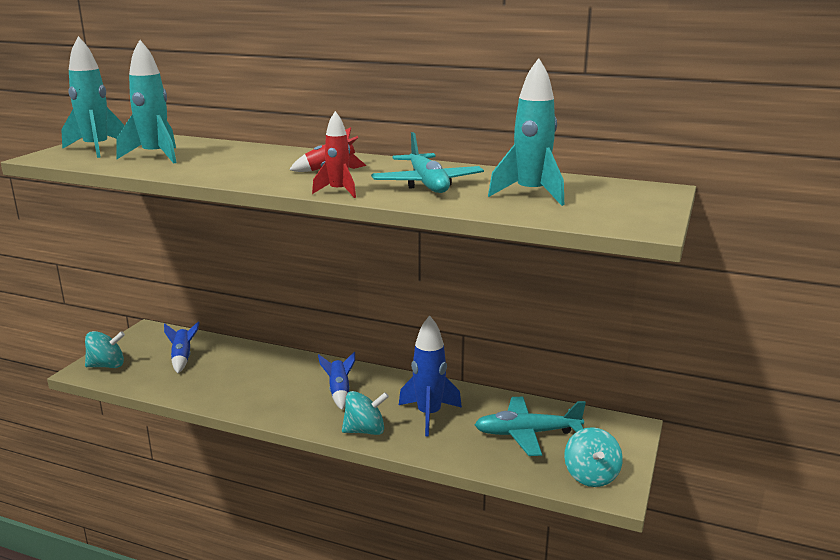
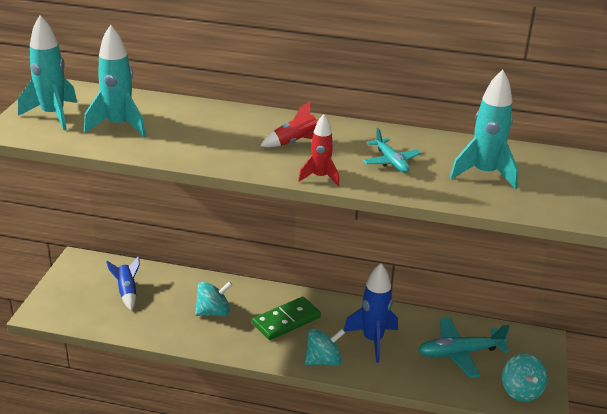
camera: 10 degrees left, 10 degrees up
(107, 365) = (58, 305): turquoise spinning top -> turquoise spinning top (213, 312)
(339, 392) = (286, 321): blue rocket -> green domino
(427, 184) = (391, 162): turquoise plane -> turquoise plane, size x0.62

